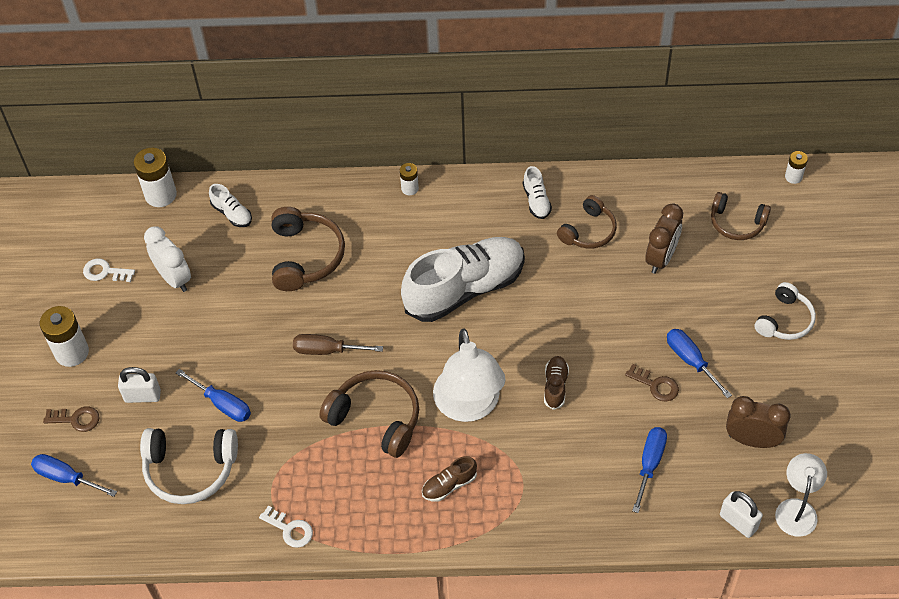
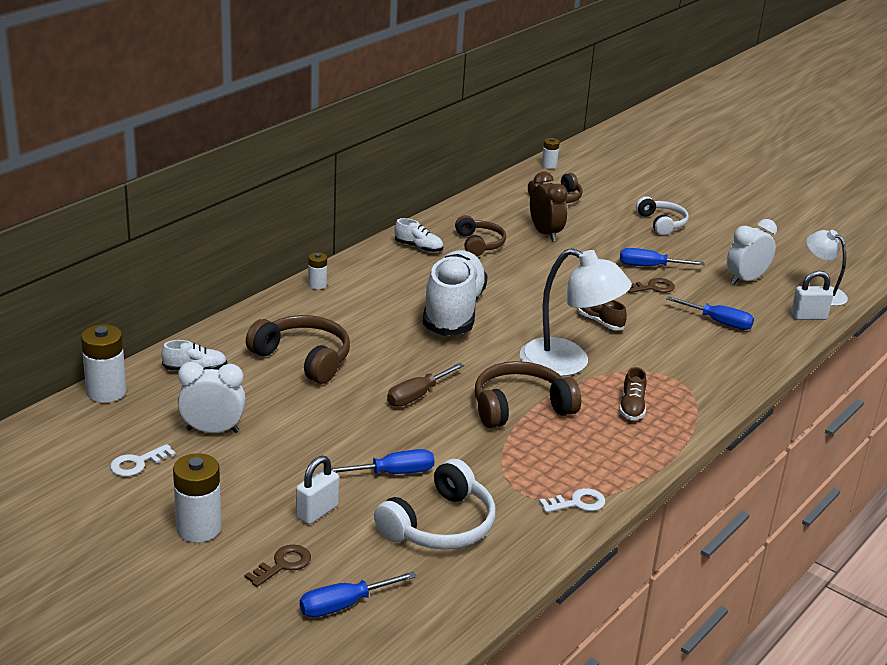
camera: 55 degrees left, 25 degrees down
(650, 464) = (719, 322): blue screwdriver -> blue screwdriver turned 150 degrees clockwise
(752, 440) = (746, 280): brown clock -> white clock

